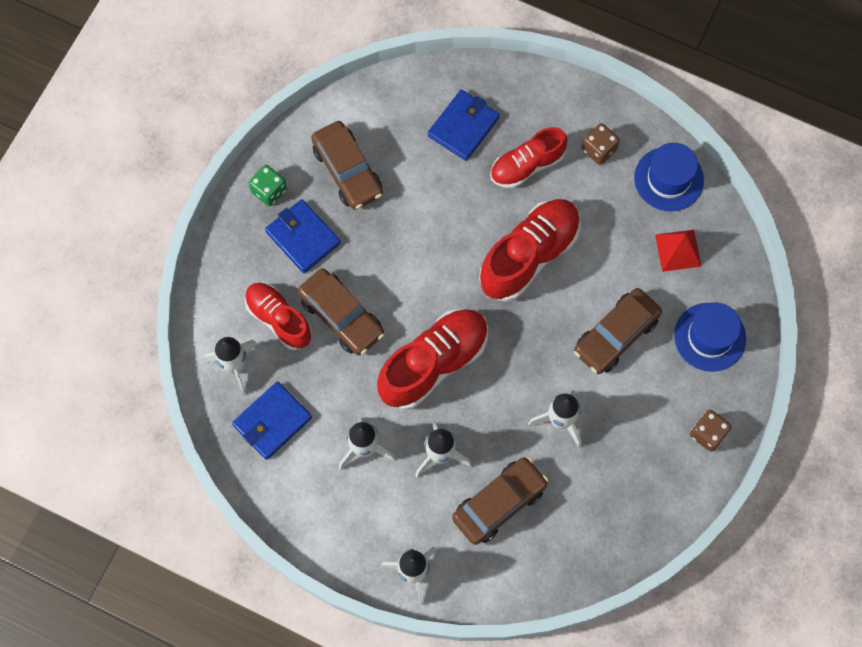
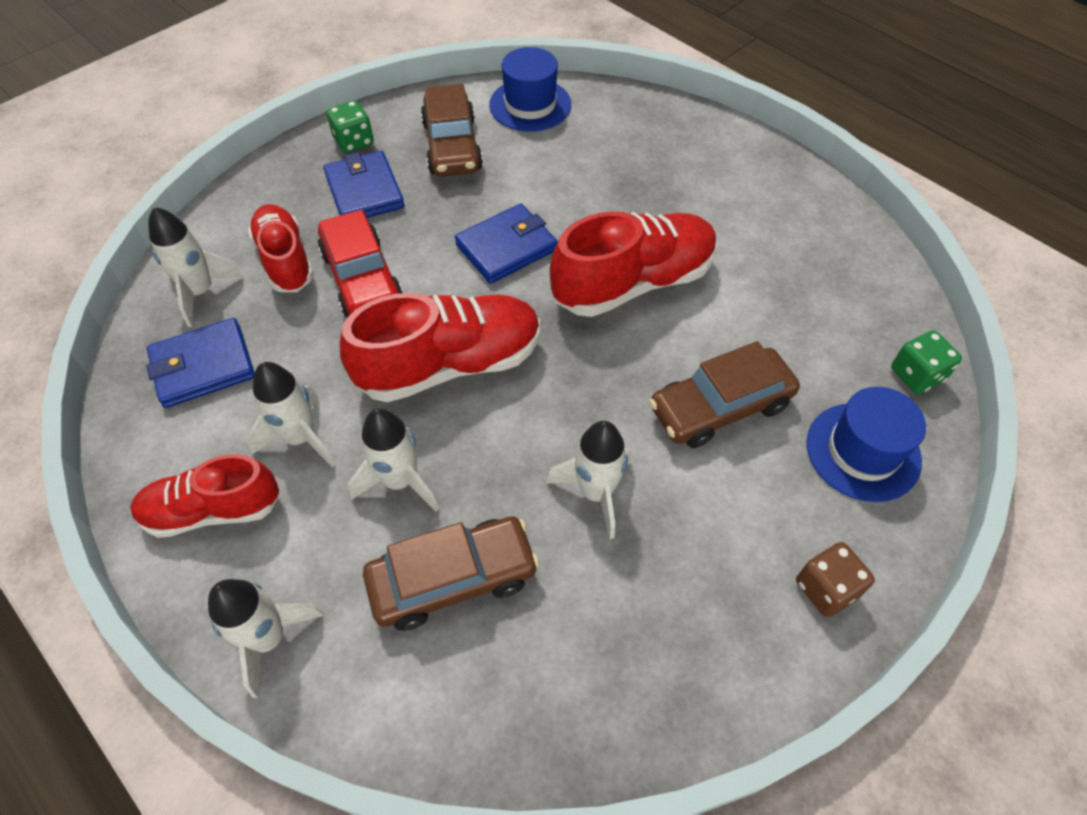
camera: 20 degrees right, 15 degrees down
(341, 316) = (362, 279): brown car -> red car
(463, 127) = (606, 142): blue wallet -> blue wallet (506, 247)
(527, 165) = (668, 194): red shoe -> red shoe (213, 510)
(599, 150) = (765, 202): brown dice -> none
(668, 179) = (849, 253): blue hat -> blue hat (530, 105)
(678, 250) = (841, 332): red pyramid -> none
(731, 268) = (916, 375): none -> green dice

